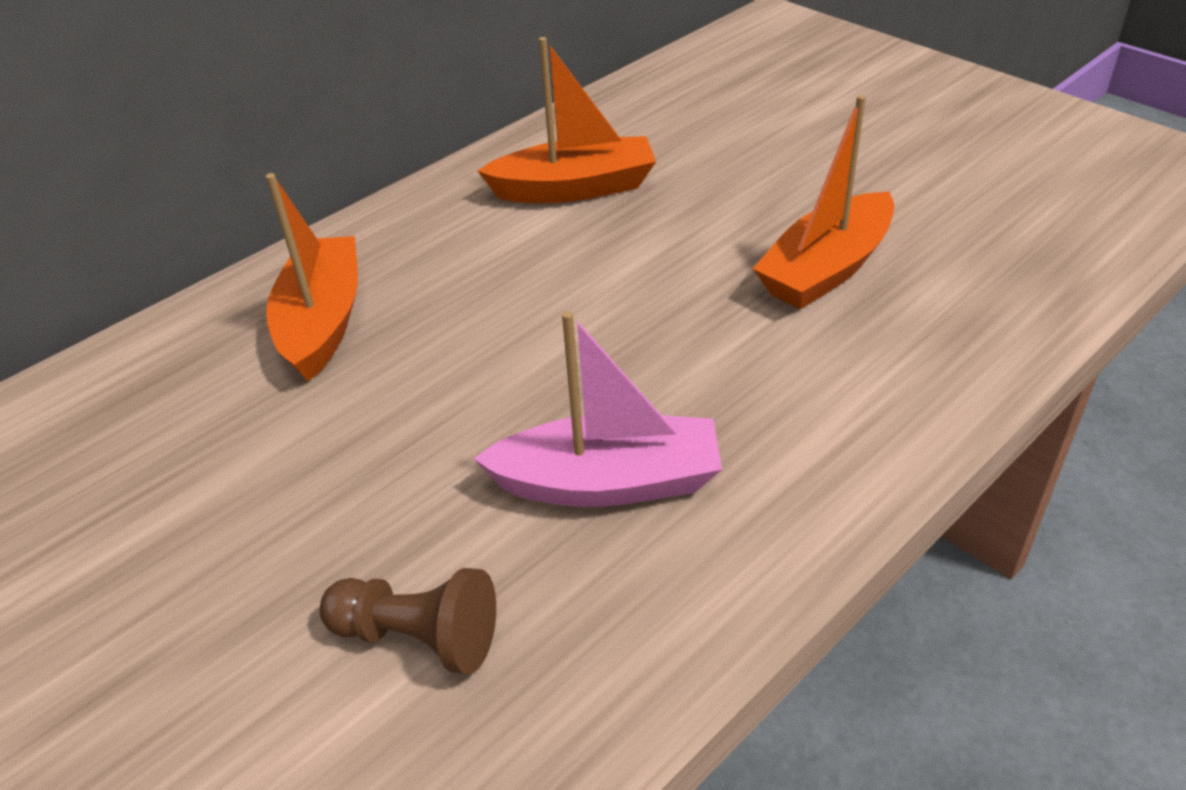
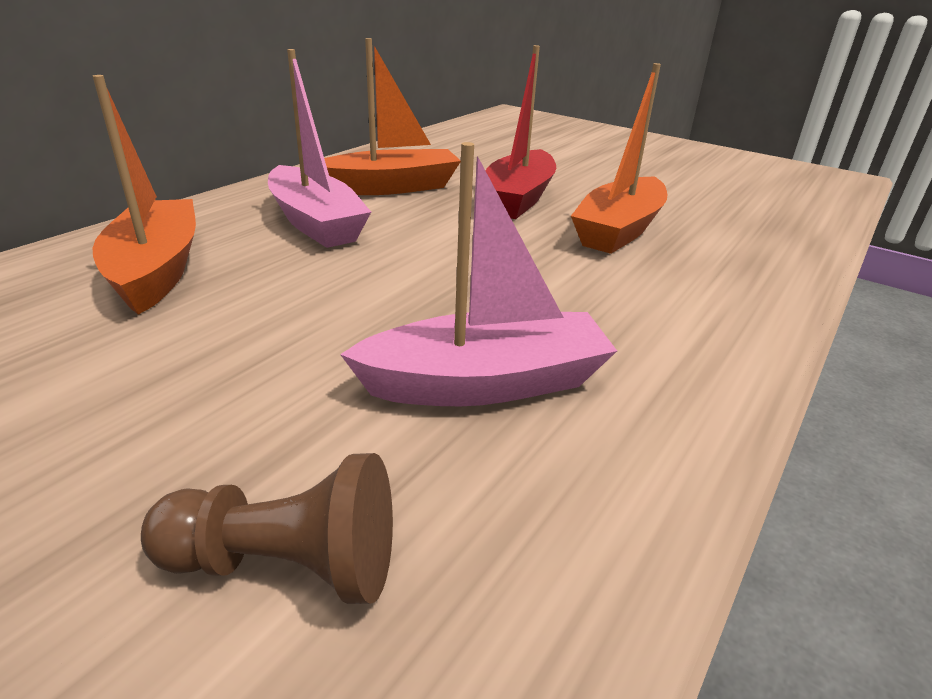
camera: 15 degrees left, 10 degrees down
(482, 252) = (315, 223): none -> pink boat
(721, 210) = (517, 199): none -> red boat

